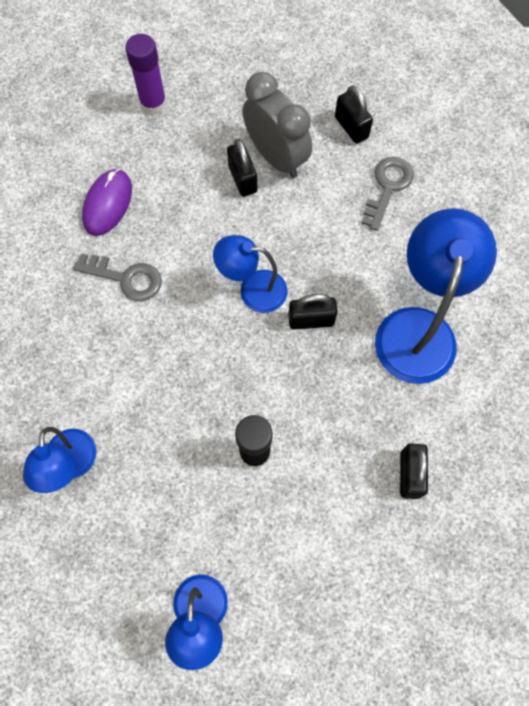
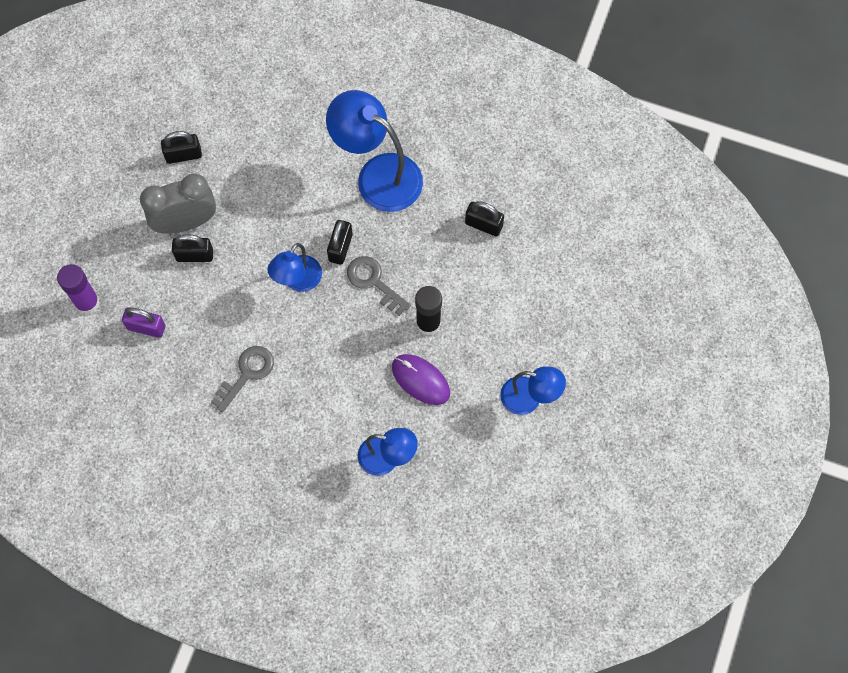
camera: 70 degrees left, 0 degrees up
(107, 204) = (171, 369): purple mouse -> purple mouse (420, 380)
(145, 164) = (146, 327): none -> purple padlock
(387, 187) = (251, 150): grey key -> grey key (374, 282)

